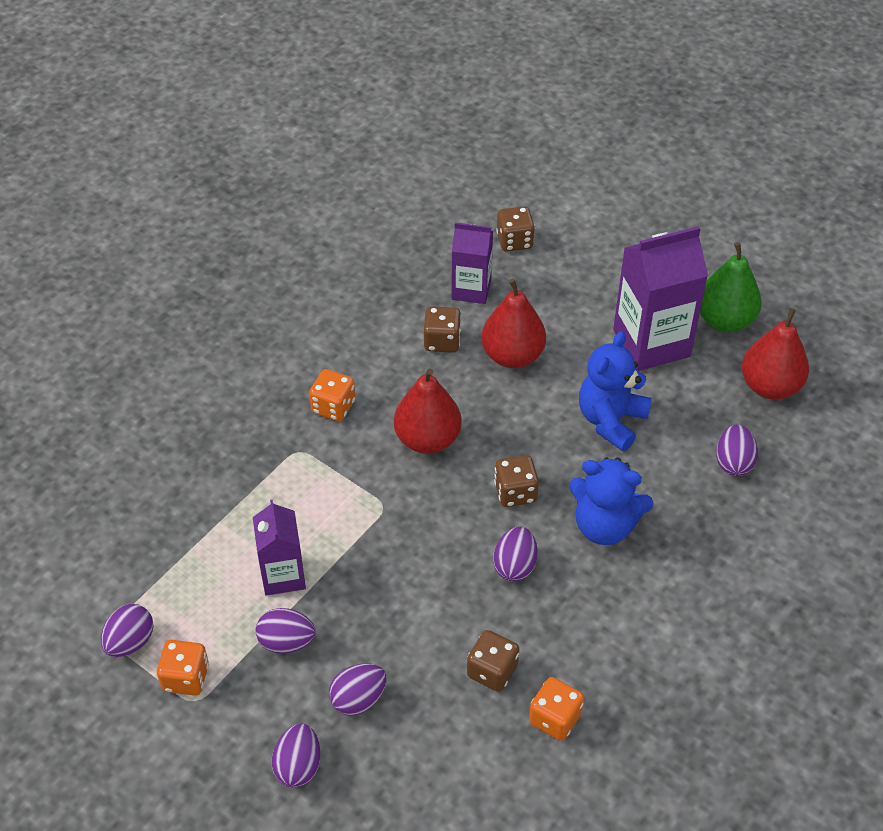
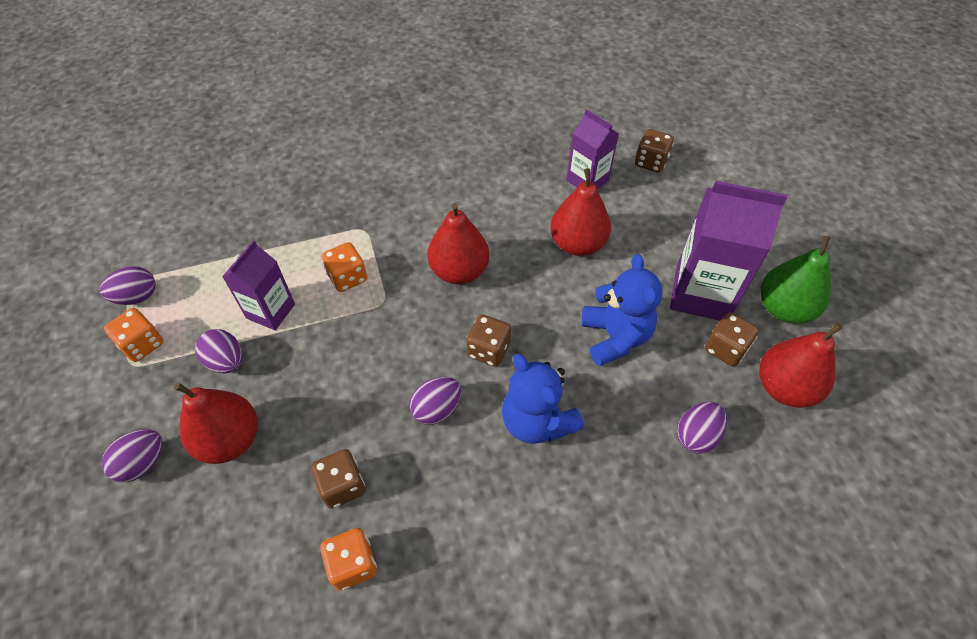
camera: 35 degrees right, 5 degrees up
(333, 407) = (415, 212): orange dice -> orange dice (347, 277)
(358, 699) = (230, 439): purple egg -> red pear
(442, 341) = (533, 206): brown dice -> brown dice (725, 349)
(611, 420) = (615, 337): blue teddy bear -> blue teddy bear turned 105 degrees clockwise

